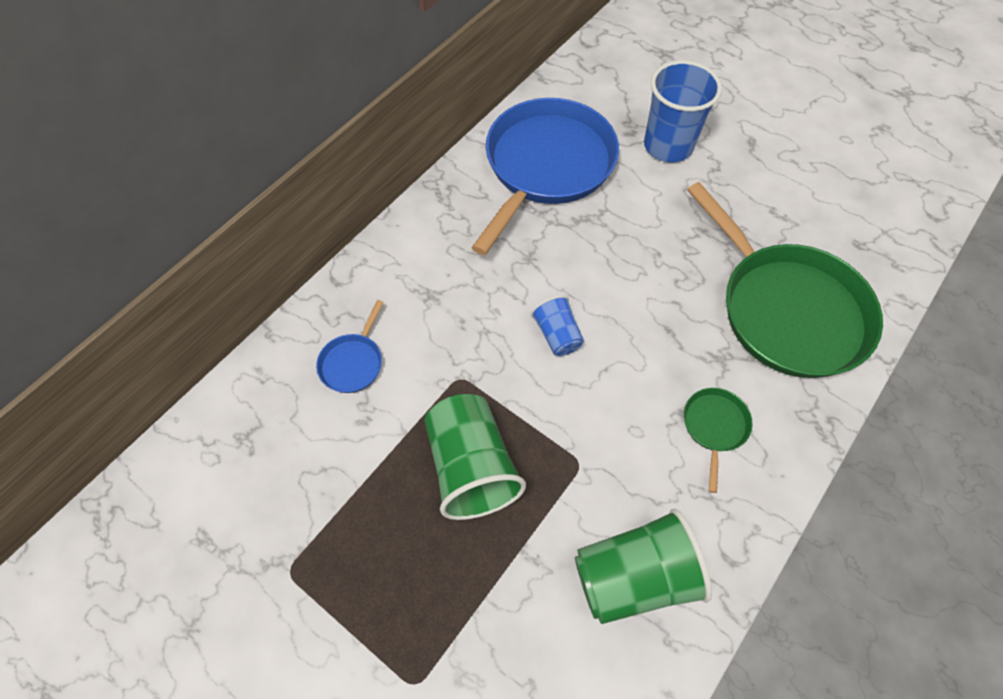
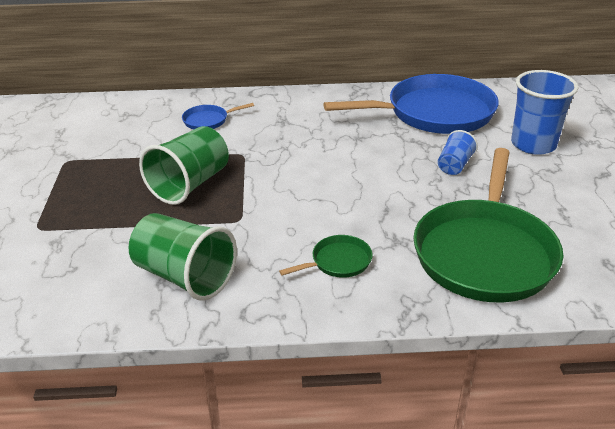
camera: 50 degrees right, 25 degrees down
(557, 335) = (318, 171): blue cup -> blue cup (454, 165)

